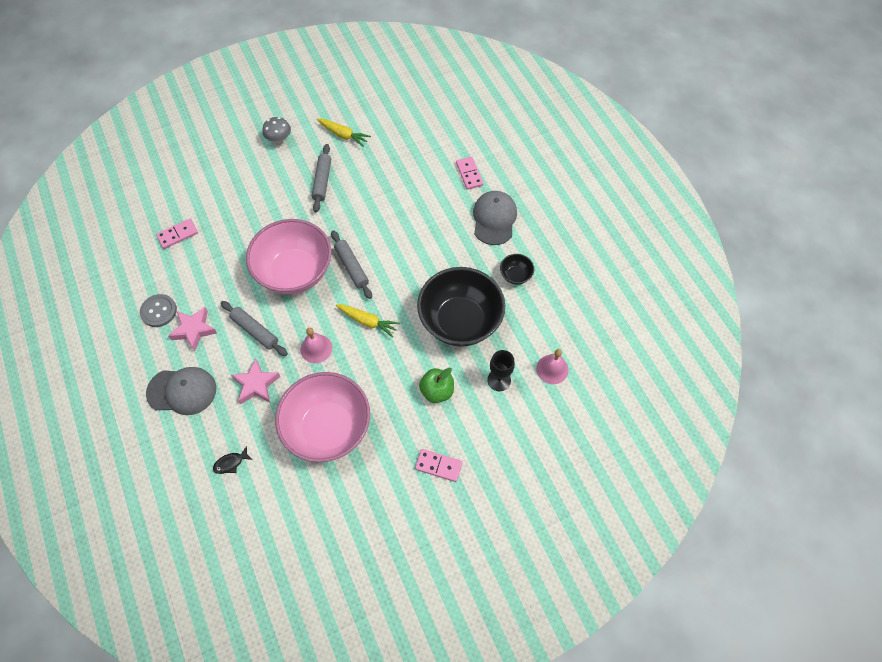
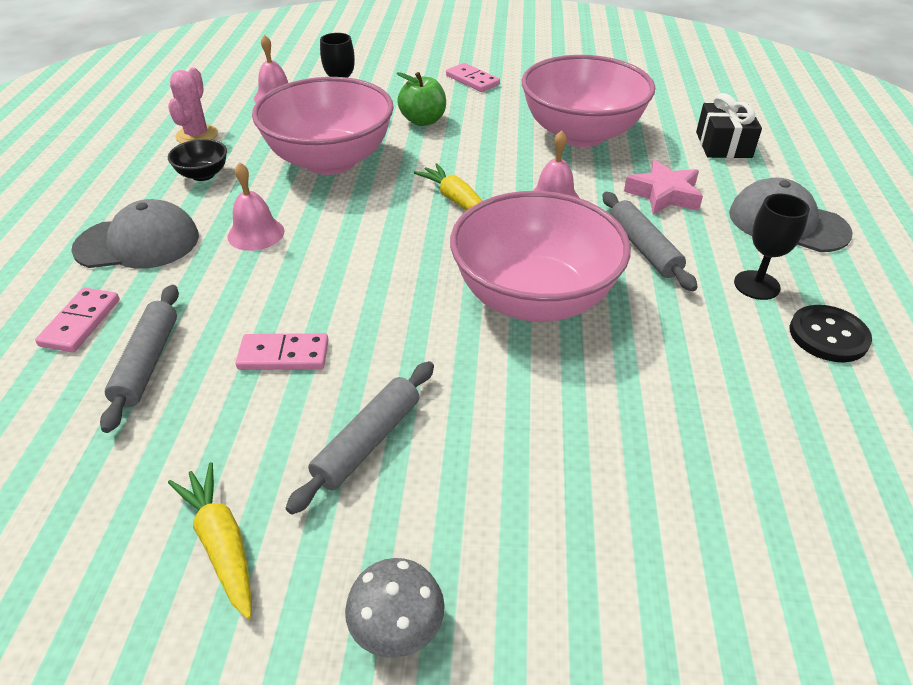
camera: 150 degrees left, 20 degrees down
(159, 311) = (828, 335): grey button -> black button
(178, 235) = (775, 468): pink domino -> pink domino (284, 355)
(194, 330) = (756, 285): pink star -> black goblet
(231, 463) = (723, 145): black fish -> black gift
(352, 267) = (428, 268): grey rolling pin -> grey rolling pin (147, 362)
(448, 250) = (256, 233): none -> pink bell
(460, 321) = (330, 160): black bowl -> pink bowl
(494, 219) = (138, 243): grey cap -> grey cap turned 135 degrees counterclockwise
(556, 305) = (197, 135): none -> pink cactus

